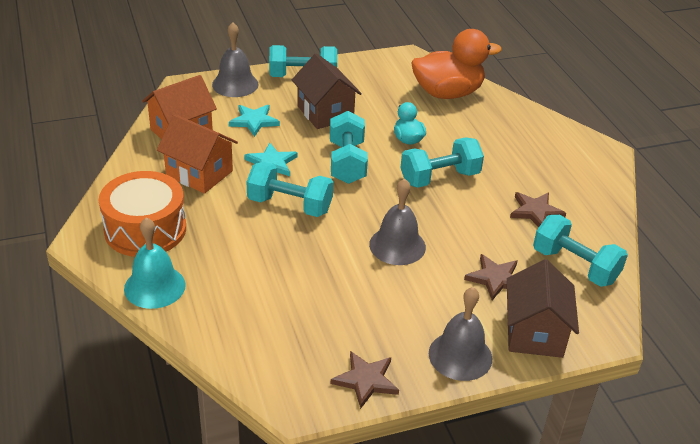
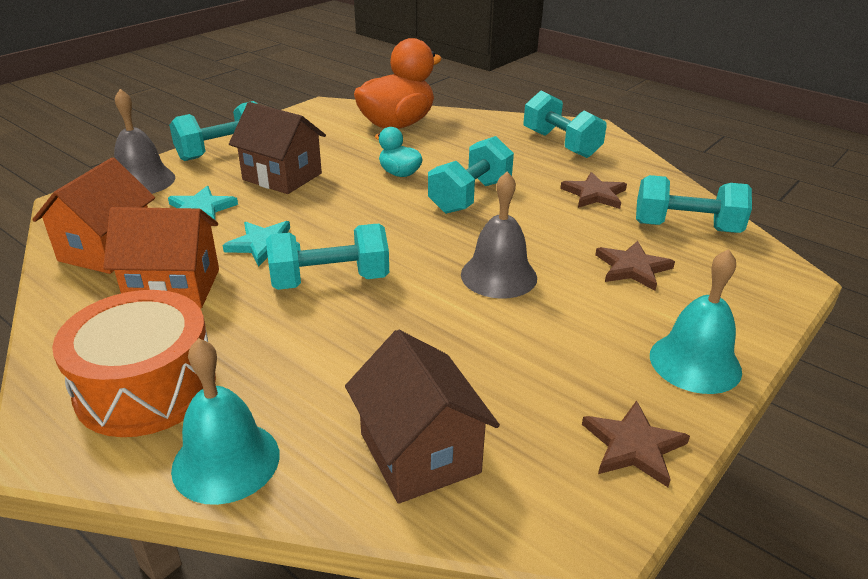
camera: 30 degrees left, 5 degrees down
(347, 163) = (355, 215): turquoise dumbbell -> turquoise dumbbell (561, 144)
(460, 355) = (695, 363): grey bell -> turquoise bell
(534, 333) = (732, 304): brown house -> brown house (420, 453)

